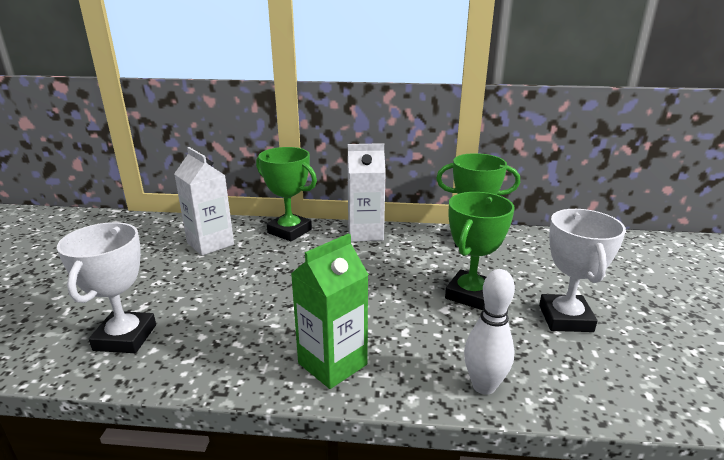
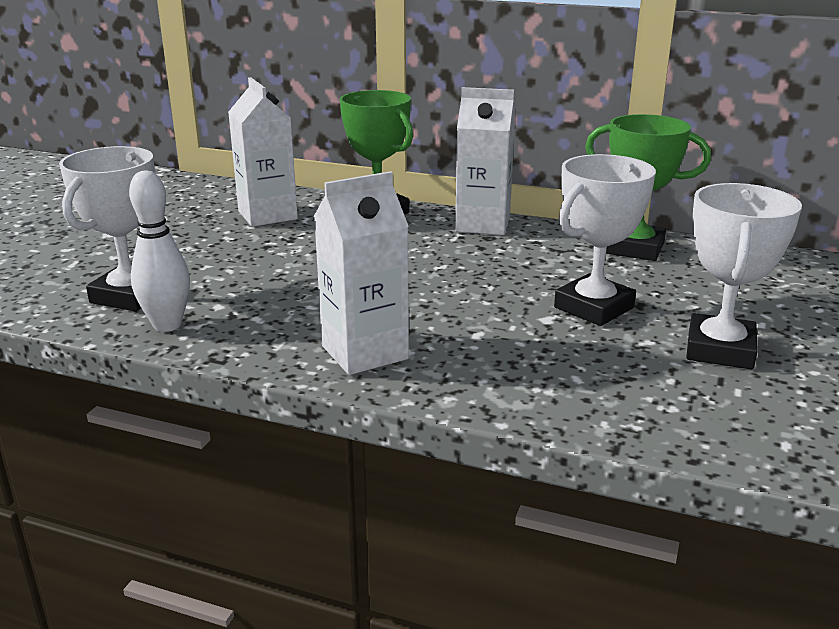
camera: 15 degrees right, 0 degrees up
(332, 364) = (364, 352): green carton -> white carton
(470, 294) = (593, 307): green trophy -> white trophy
(484, 386) = (551, 401): white bowling pin -> white bowling pin (167, 325)

